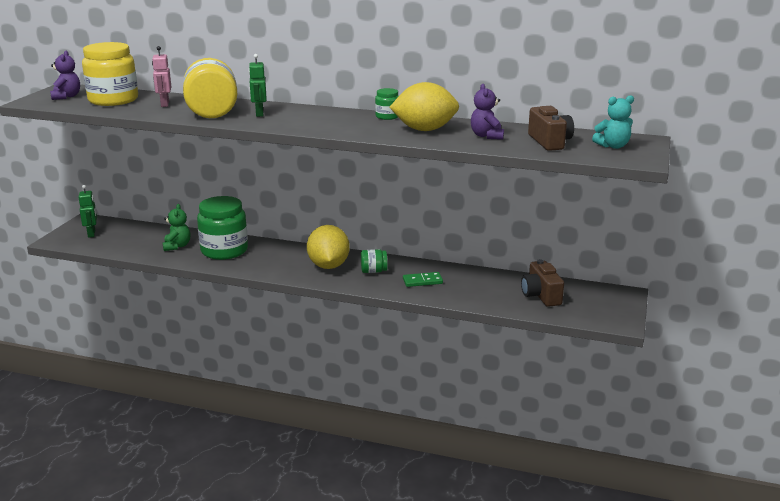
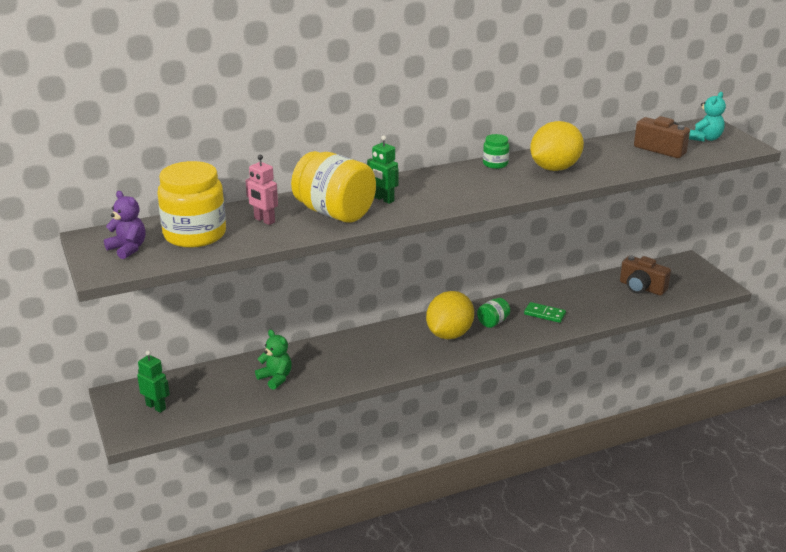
camera: 40 degrees left, 5 degrees up
(224, 251) = (331, 362): green jar -> none
(328, 266) = (449, 334): yellow lemon -> yellow lemon turned 75 degrees clockwise
(422, 281) = (544, 314): green domino -> green domino turned 75 degrees clockwise
(486, 136) = (610, 158): purple teddy bear -> none

